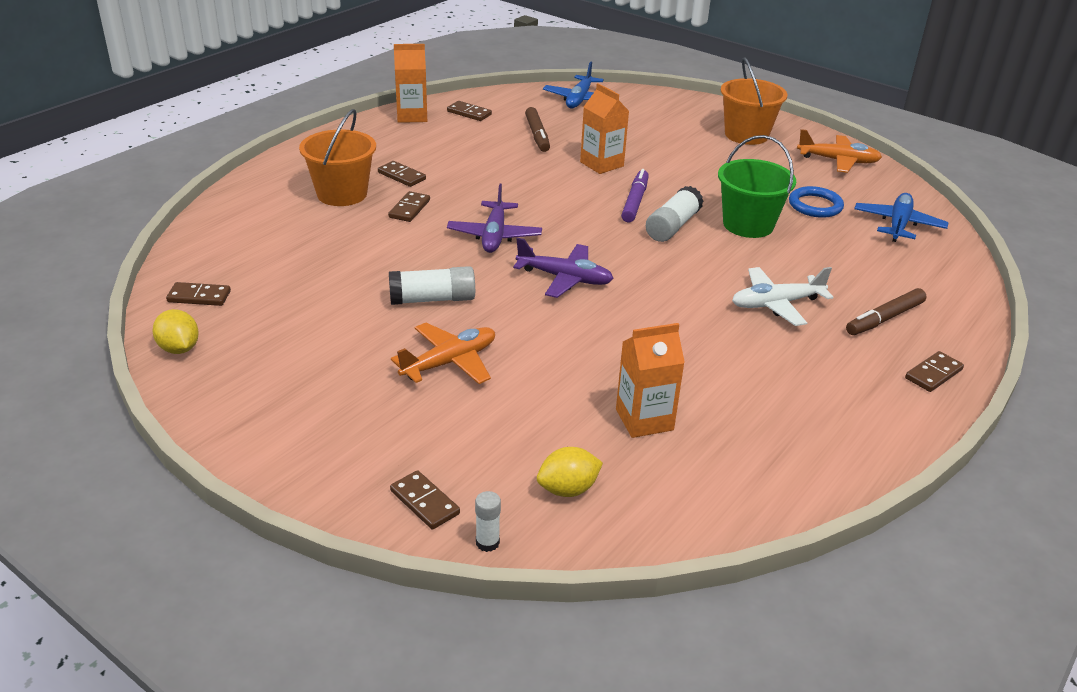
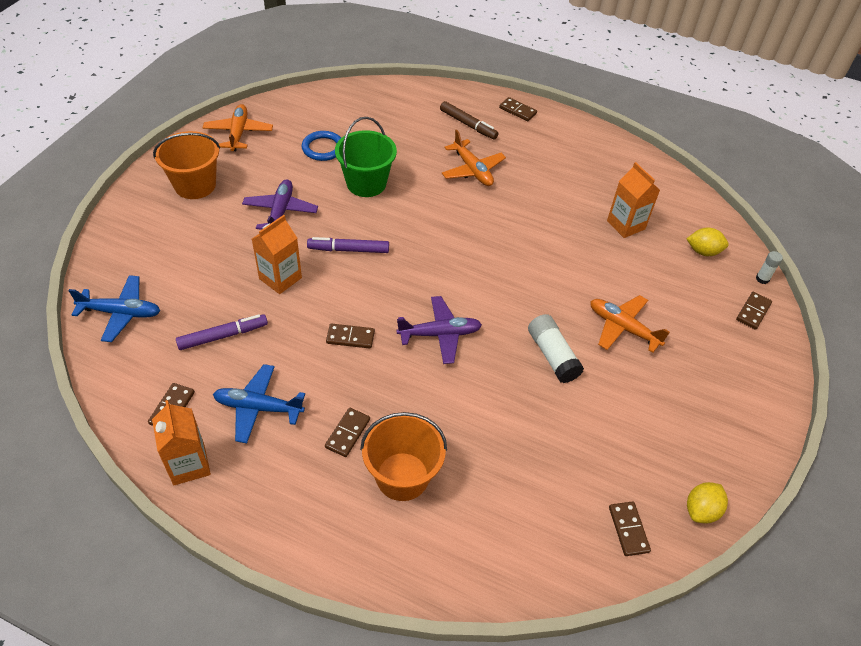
camera: 105 degrees left, 15 degrees up
(409, 209) = (414, 408): brown domino -> brown domino (350, 337)
(537, 135) = (223, 336): brown marker -> purple marker
(565, 278) = (487, 280): purple plane -> purple plane (280, 212)
(568, 489) = (703, 251): yellow lemon -> yellow lemon turned 45 degrees counterclockwise
(672, 226) = (383, 224): white glue stick -> none
(776, 304) = (472, 170): white plane -> orange plane
(898, 225) = (340, 110): blue plane -> blue plane (258, 407)

